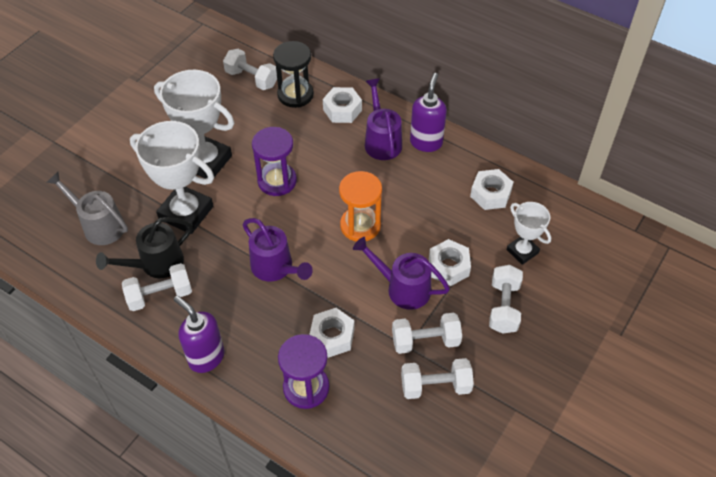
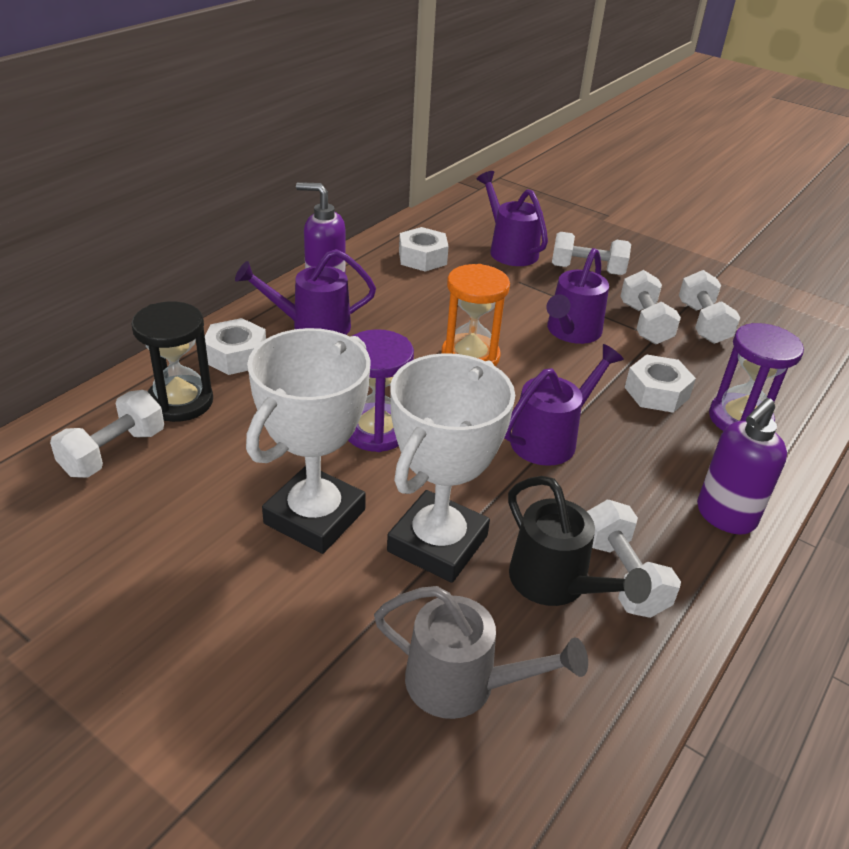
camera: 90 degrees left, 15 degrees down
(99, 225) = (464, 684): grey watering can -> grey watering can turned 105 degrees counterclockwise
(448, 267) = (535, 297): white nut -> none
(522, 251) = (509, 250): white trophy -> purple watering can

